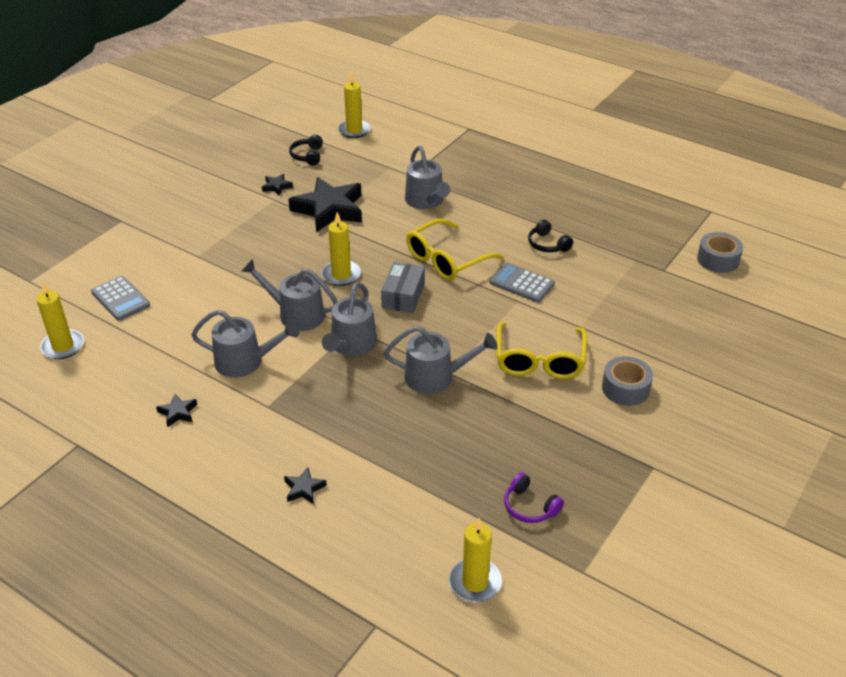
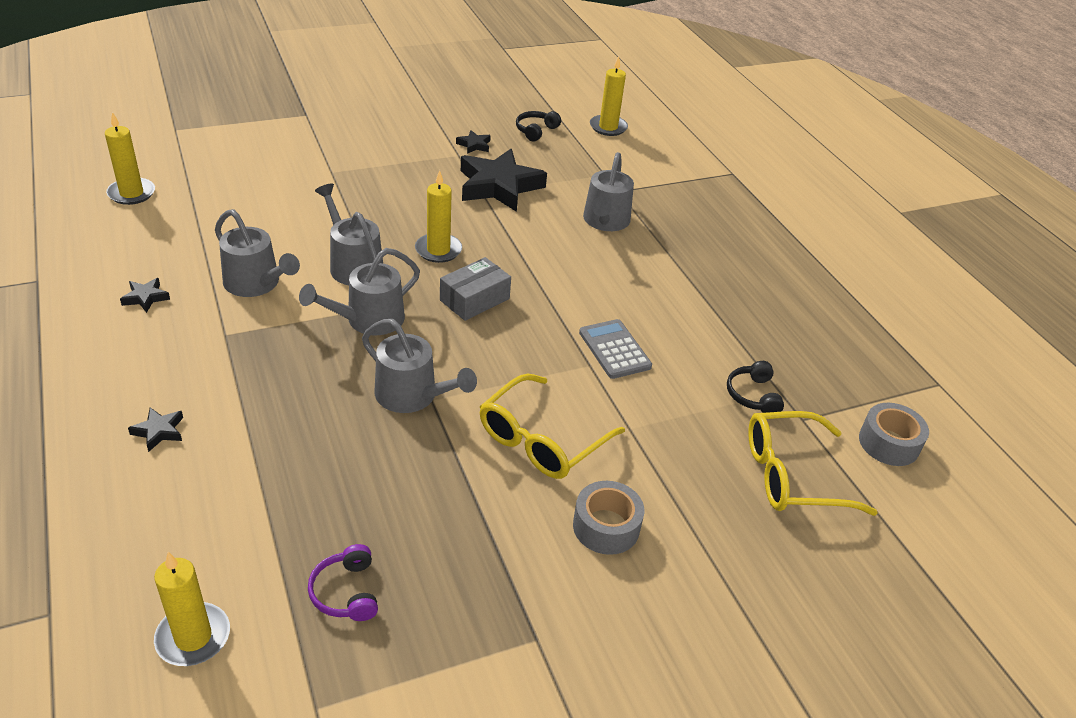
camera: 30 degrees right, 0 degrees up
(120, 299) = (224, 177): grey calculator -> none
(446, 259) = (561, 286): yellow glasses -> yellow glasses (792, 475)
(547, 244) = (690, 324): black headphones -> black headphones (752, 395)

